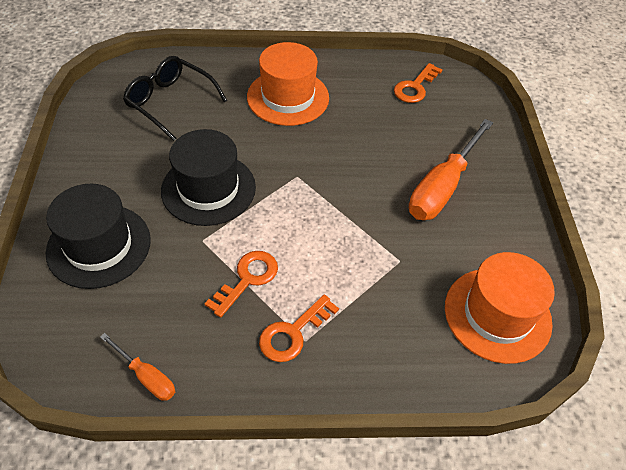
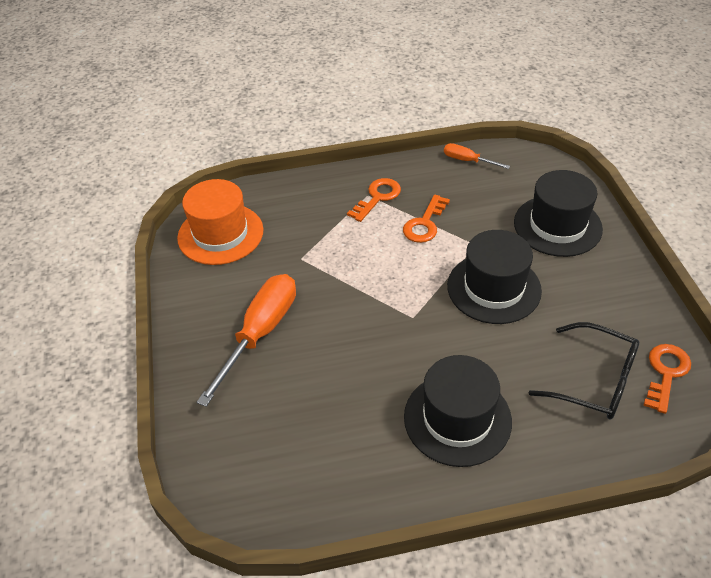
camera: 175 degrees right, 5 degrees down
(288, 97) = (457, 418): orange hat -> black hat
(415, 87) = (292, 473): orange key -> orange key (665, 373)

